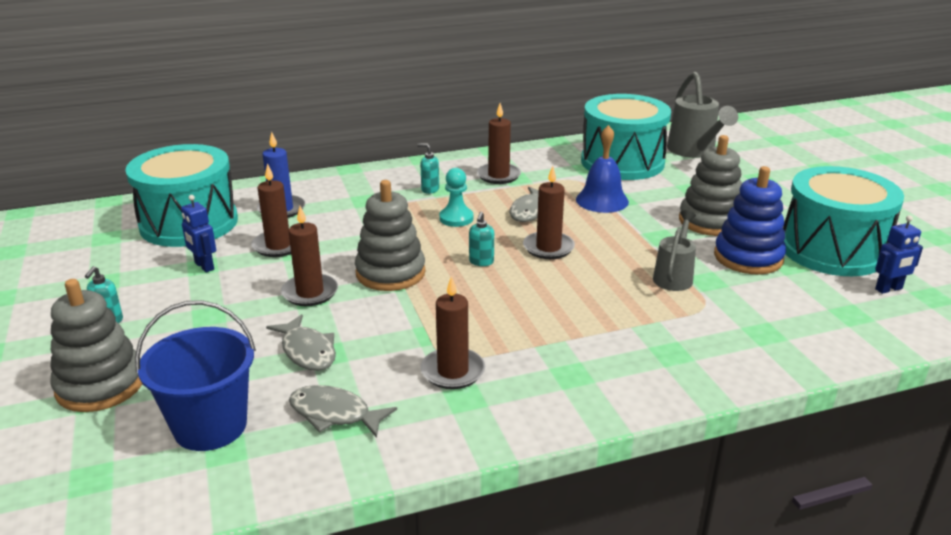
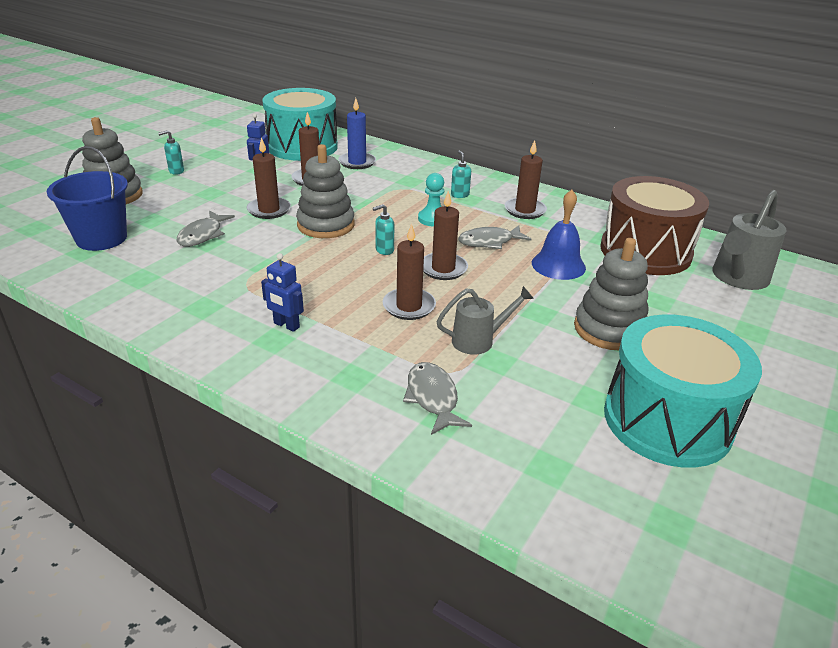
camera: 50 degrees right, 5 degrees up
(334, 414) = (144, 269): grey fish -> grey fish (432, 398)
(453, 371) = (229, 291): brown candle -> brown candle (409, 306)
(622, 162) = (645, 251): turquoise drum -> brown drum
(748, 257) = (571, 370): blue stacking toy -> none
(889, 289) = (638, 483): blue robot -> blue robot (286, 325)

